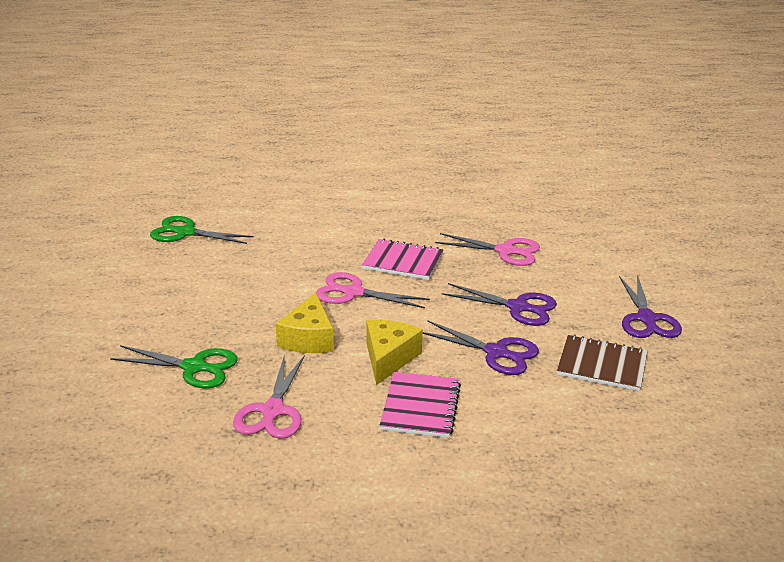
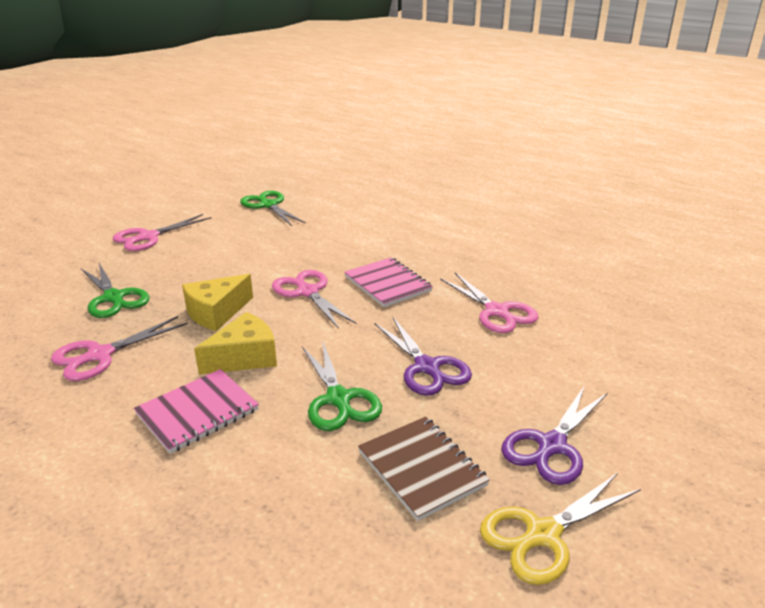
camera: 40 degrees right, 0 degrees up
(119, 306) = (148, 237): none -> pink scissors
(497, 353) = (339, 399): purple scissors -> green scissors
(700, 365) = (542, 535): none -> yellow scissors

